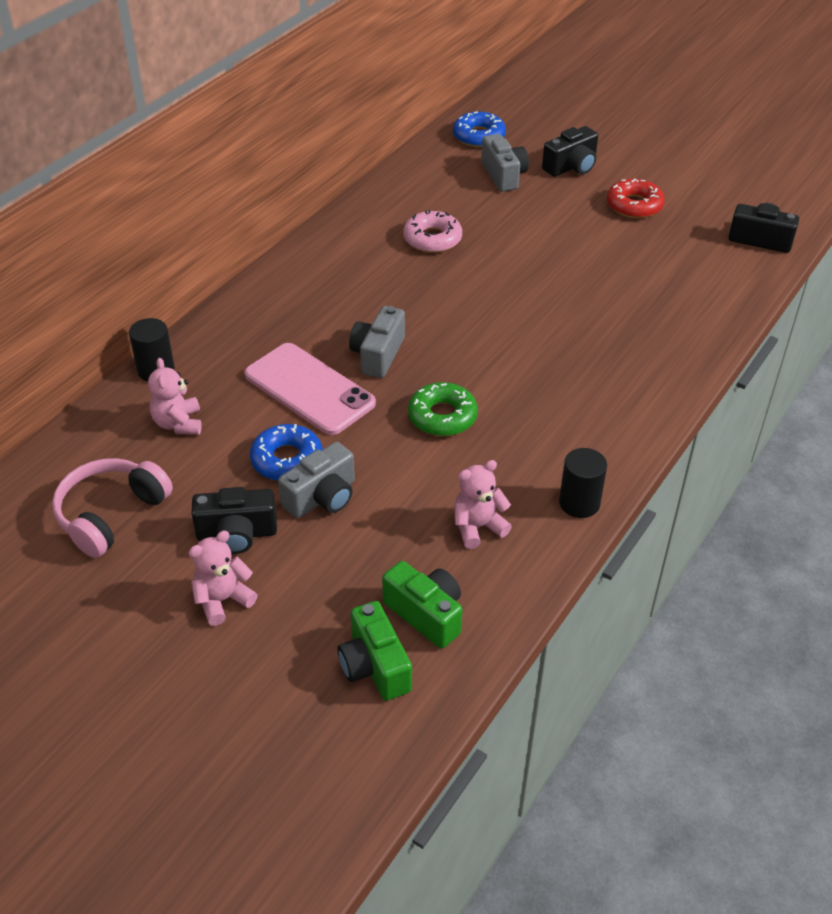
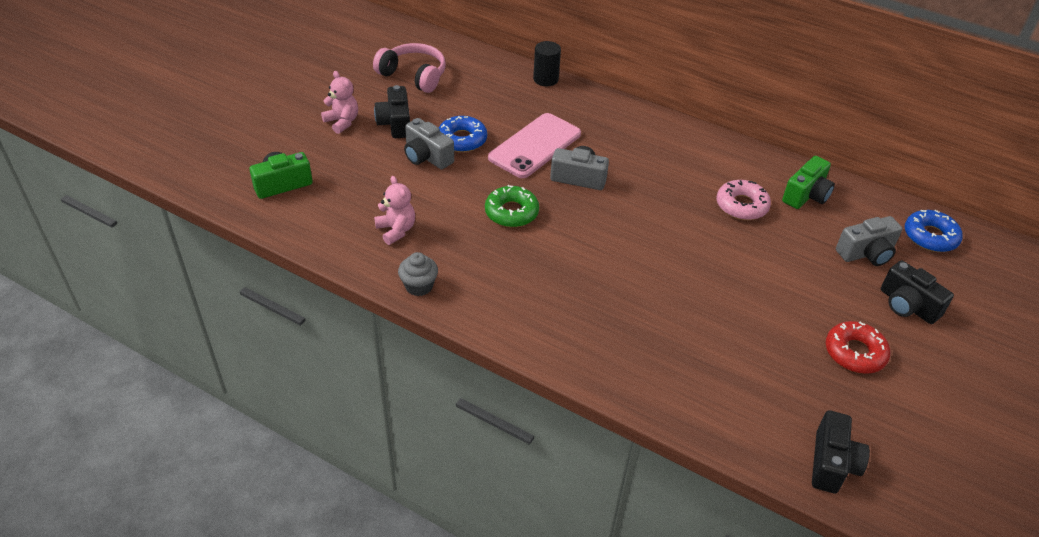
camera: 85 degrees right, 0 degrees up
(178, 423) = (494, 93): pink teddy bear -> none
(426, 614) = (320, 205): green camera -> green camera (806, 195)
(579, 503) = (419, 286): black cylinder -> grey cupcake

